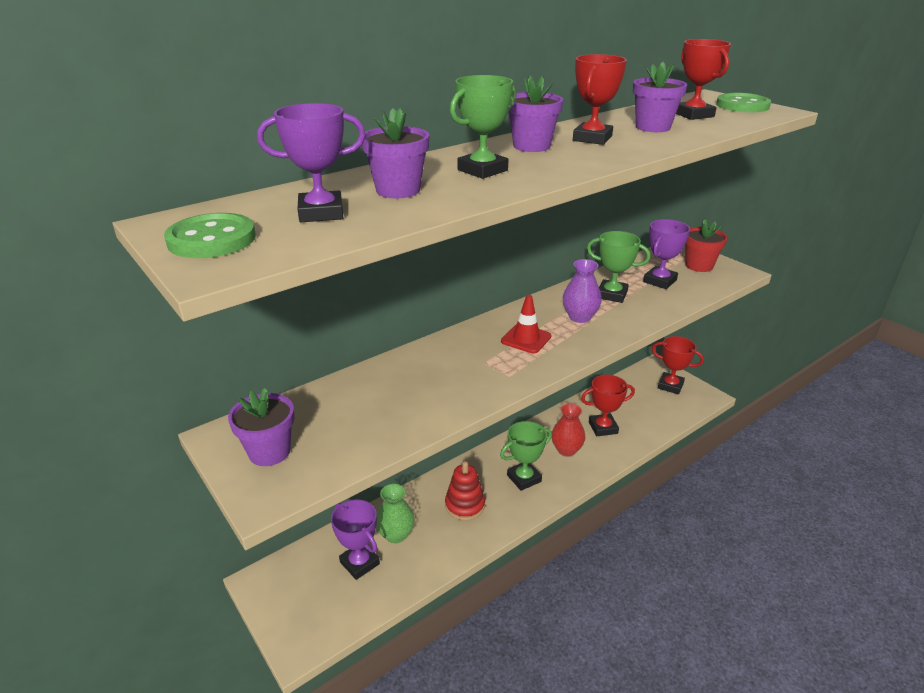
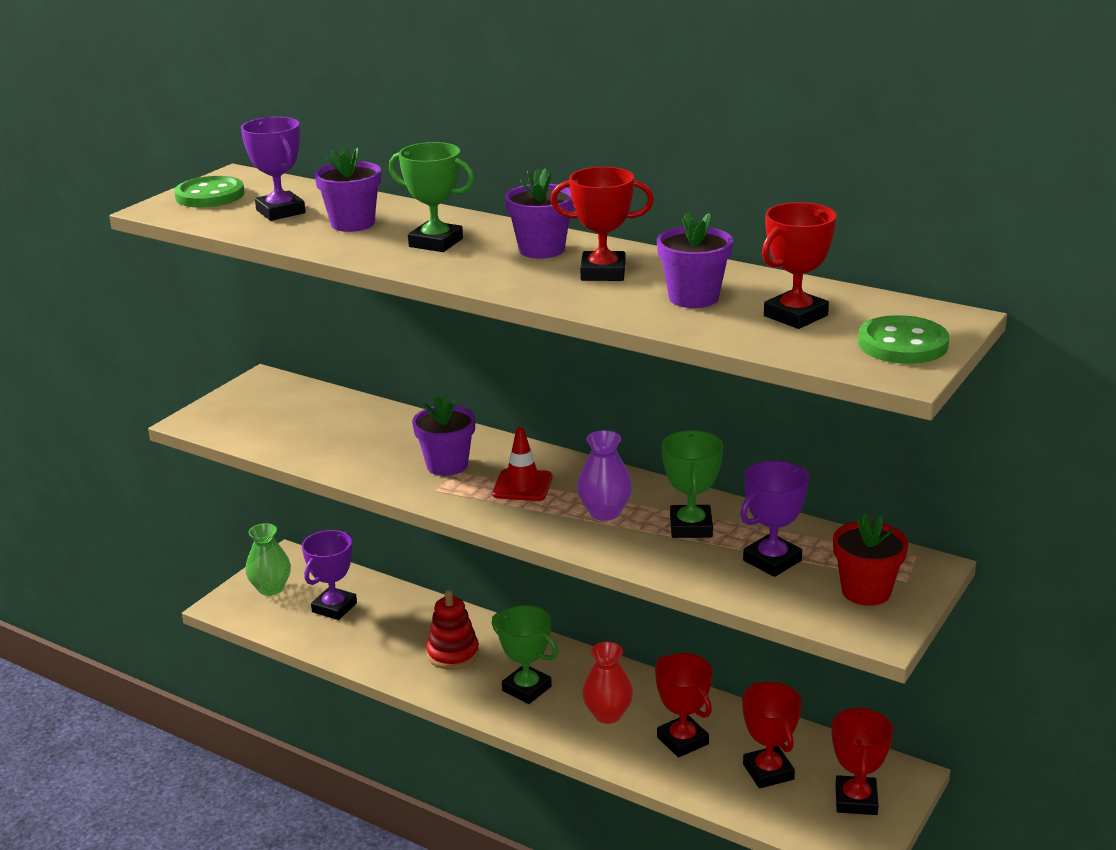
camera: 70 degrees right, 5 degrees down
(269, 452) = (251, 405): purple flower pot -> purple flower pot (447, 465)
(396, 534) = (383, 618): green vase -> green vase (271, 588)
(640, 406) = (768, 772): none -> red trophy
(660, 281) = (772, 561): purple trophy -> purple trophy turned 60 degrees counterclockwise

